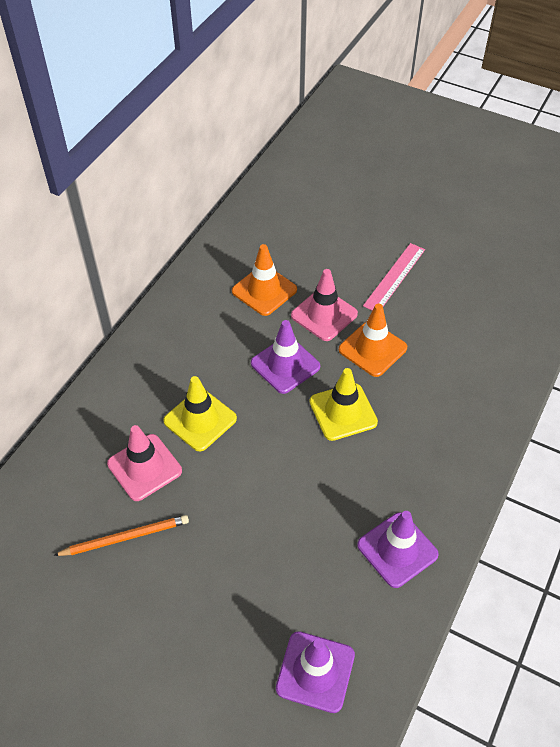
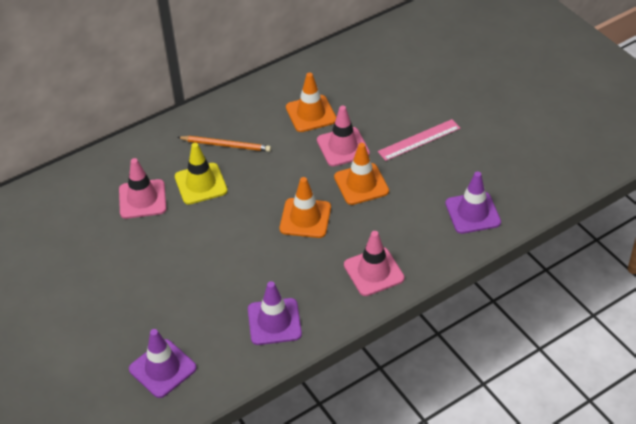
camera: 30 degrees right, 5 degrees down
(125, 537) = (100, 237): orange pencil -> orange pencil (226, 145)
(285, 365) = (287, 171): purple traffic cone -> purple traffic cone (472, 213)
(343, 412) = (305, 218): yellow traffic cone -> orange traffic cone
(456, 442) = (373, 272): none -> pink traffic cone

